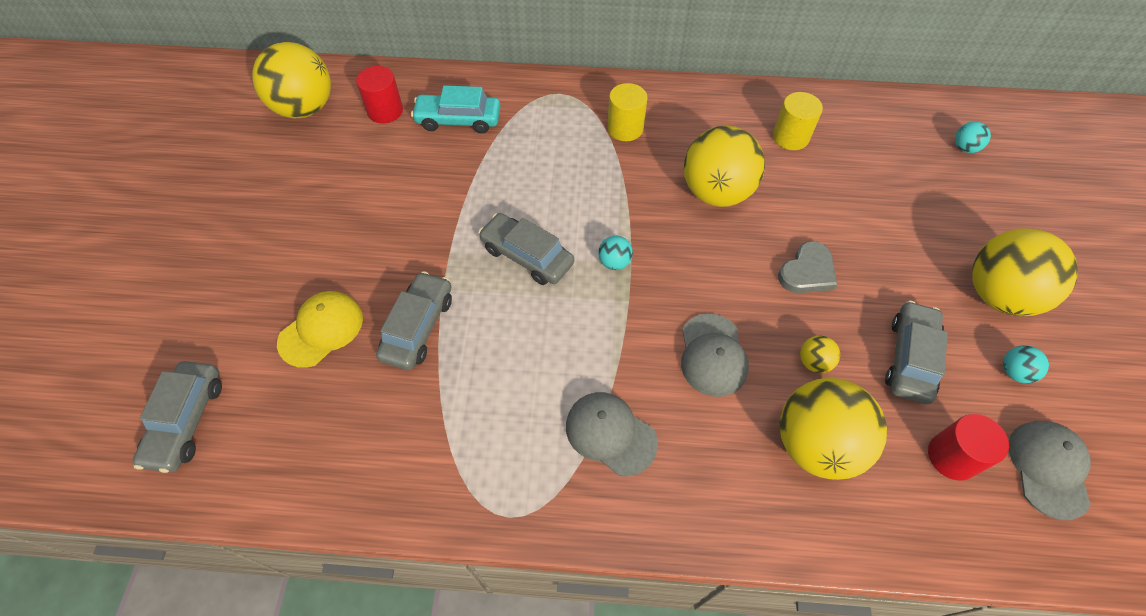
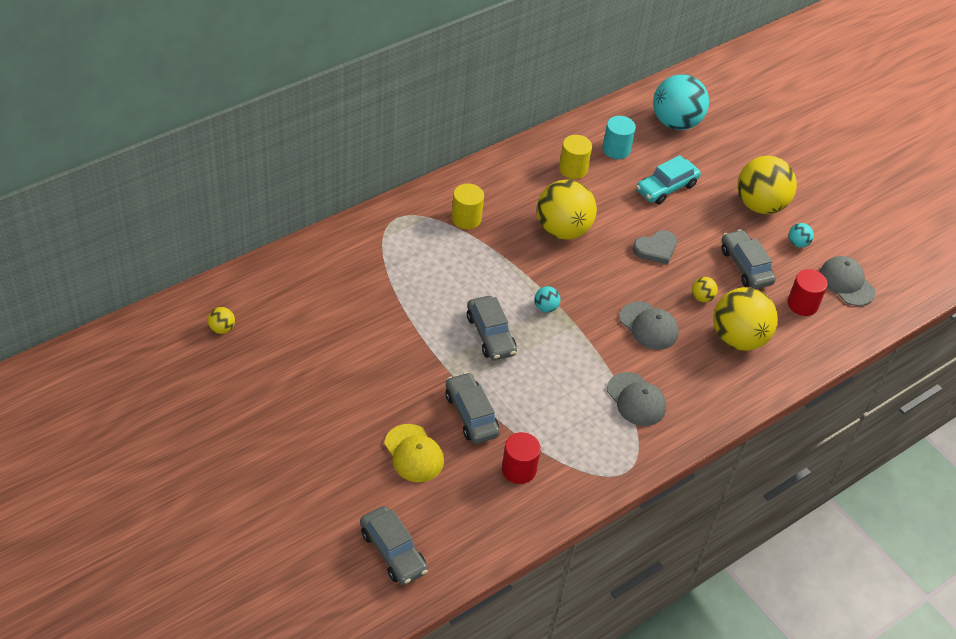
camera: 45 degrees left, 10 degrees down
(305, 108) = (222, 329): yellow ball -> yellow ball, size x0.42
(321, 330) = (414, 453): yellow cap -> yellow cap turned 150 degrees clockwise
(385, 111) = (286, 297): red cylinder -> red cylinder (519, 469)
(458, 120) = (347, 274): turquoise car -> turquoise car (666, 188)
(527, 256) = (490, 335): grey car -> grey car turned 105 degrees counterclockwise
(610, 434) = (636, 399): grey cap -> grey cap turned 120 degrees counterclockwise
(807, 272) = (656, 249): grey heart -> grey heart turned 60 degrees clockwise
(861, 141) = (616, 149): none -> turquoise cylinder
(964, 148) = (675, 123): turquoise ball -> turquoise ball, size x2.39

